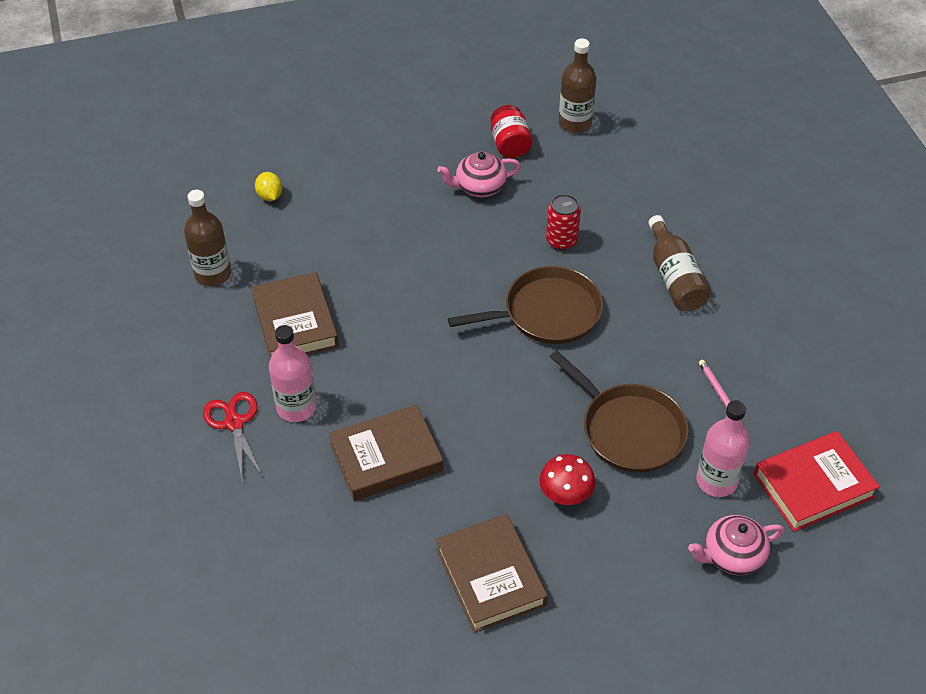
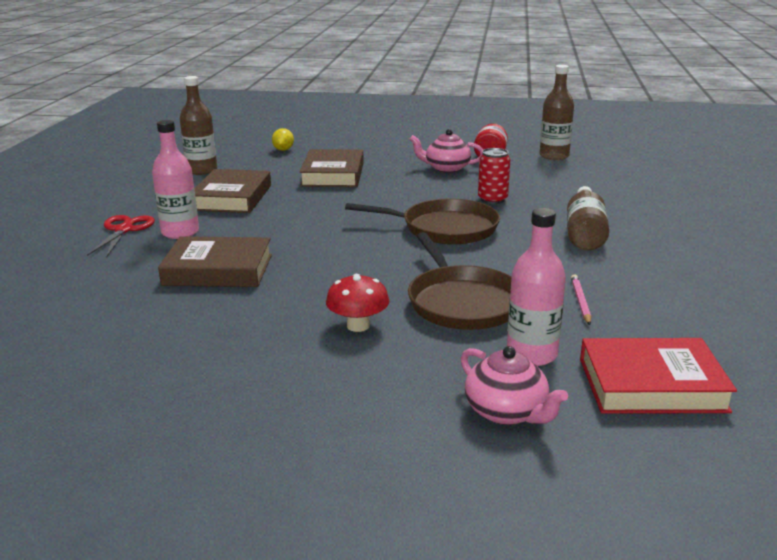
camera: 25 degrees right, 25 degrees down
(490, 577) = (225, 358): brown book -> brown book (333, 174)
(732, 555) = (507, 412): pink teapot -> pink teapot turned 135 degrees counterclockwise

